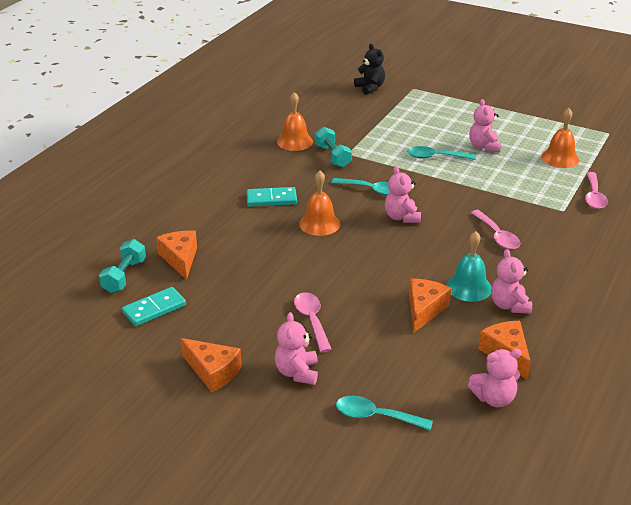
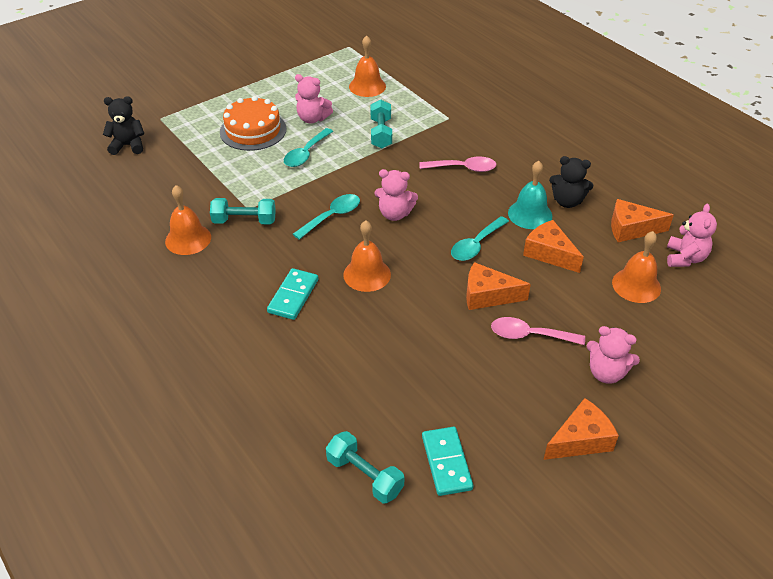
camera: 65 degrees left, 10 degrees up
(180, 259) = (361, 411): orange cheese -> orange cheese (487, 295)
(376, 416) = (686, 339): turquoise spoon -> turquoise spoon (476, 245)
(425, 371) = (636, 285): none -> orange bell
(440, 127) = (253, 130): none -> orange cake
(500, 183) = (381, 133): none -> turquoise dumbbell
(509, 305) = (567, 201): pink teddy bear -> black teddy bear
(594, 196) = (439, 94): pink spoon -> none

